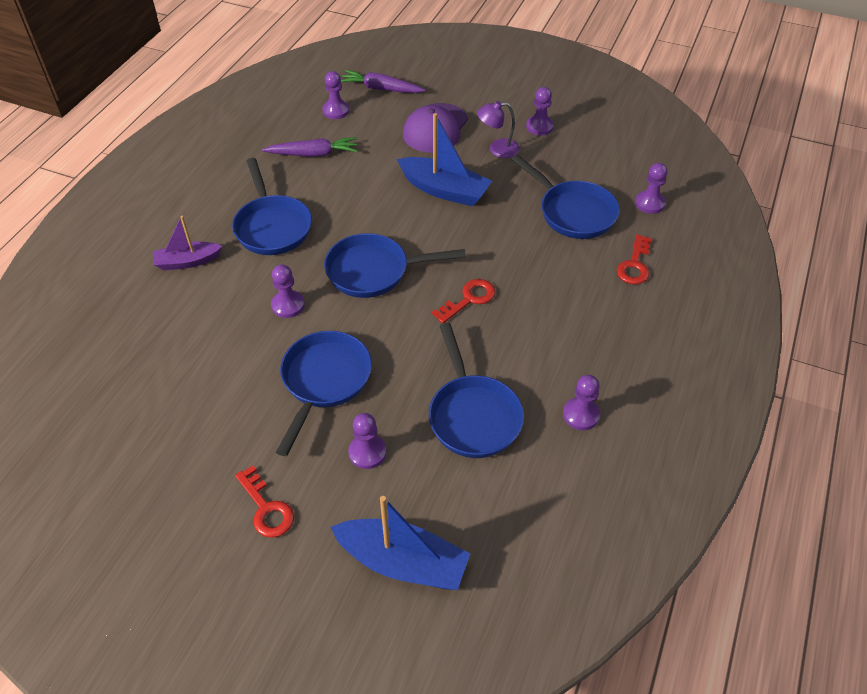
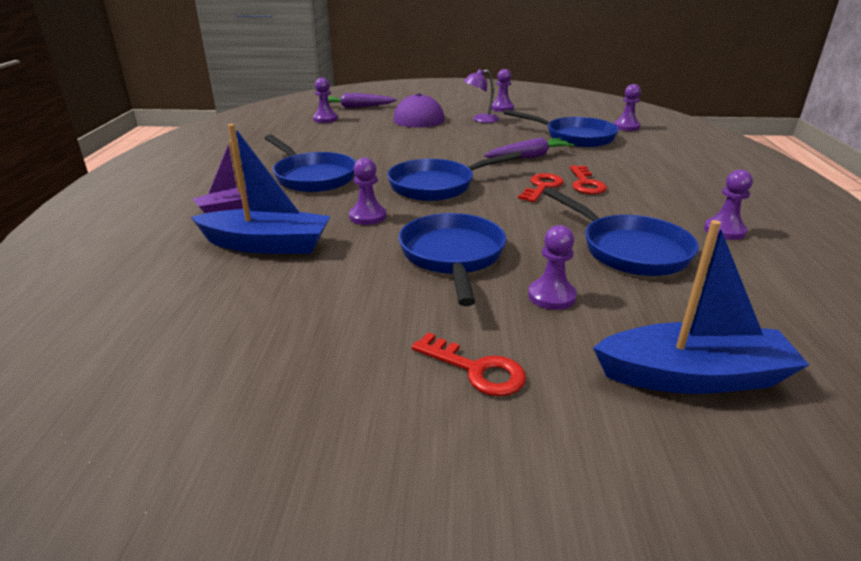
camera: 20 degrees left, 20 degrees down
(313, 154) = (322, 139): purple carrot -> purple carrot (529, 157)
(444, 190) = (457, 141): blue boat -> blue boat (267, 245)
(634, 265) = (654, 152): red key -> red key (585, 183)

